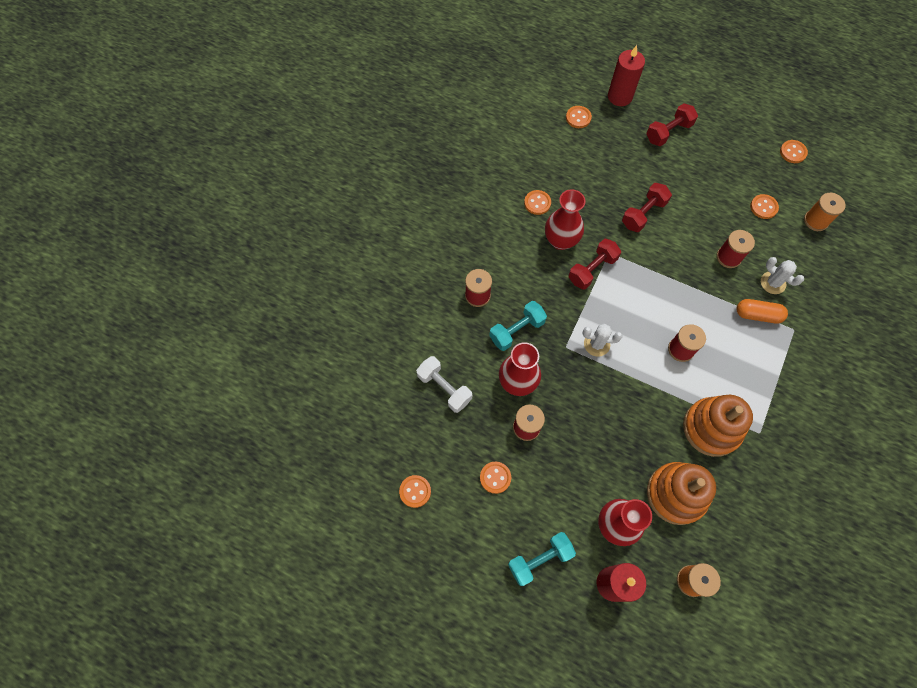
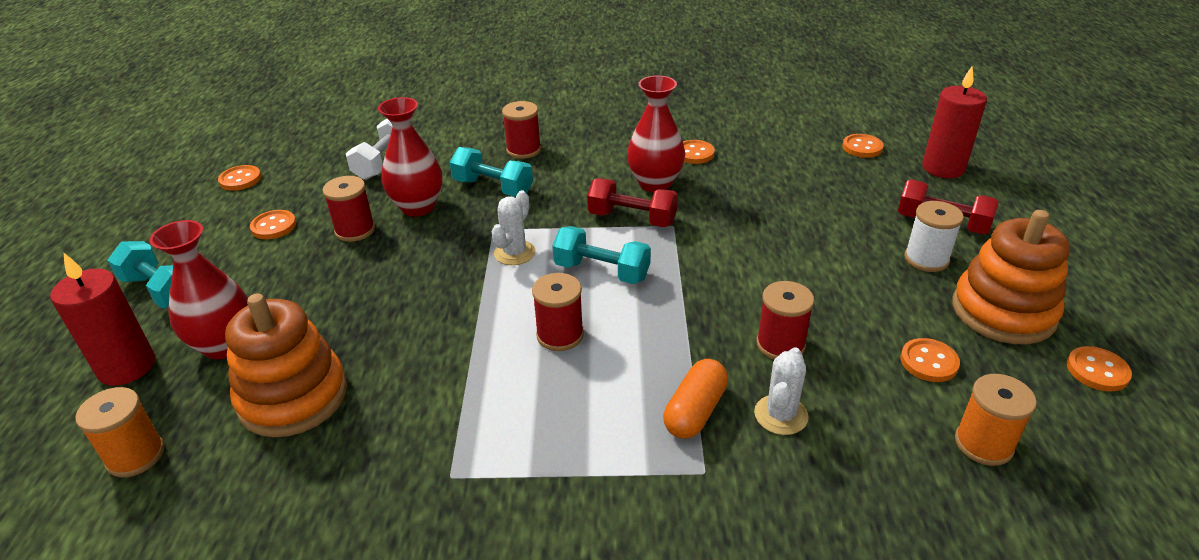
camera: 65 degrees right, 30 degrees down
(596, 344) = (514, 253): white cactus -> white cactus turned 45 degrees clockwise
(636, 307) = (601, 272): none -> turquoise dumbbell
(643, 214) = (769, 237): red dumbbell -> none
(693, 159) = (926, 259): none -> white spool
(711, 428) = (431, 408): orange stacking toy -> orange stacking toy (1003, 312)
(757, 315) = (695, 411): orange capsule -> orange capsule turned 45 degrees clockwise

